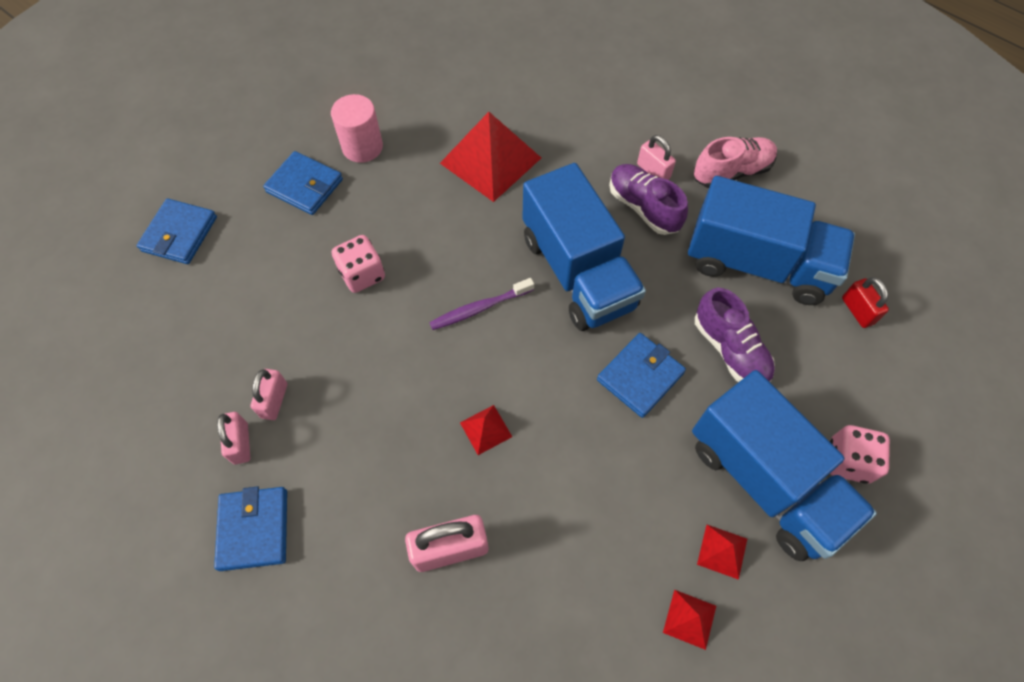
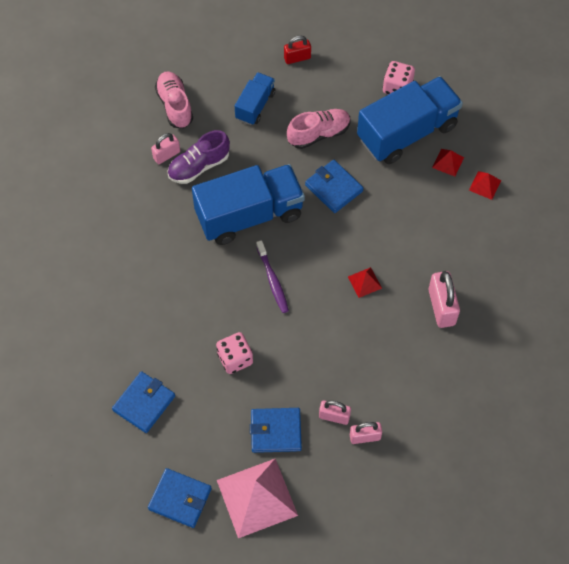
camera: 85 degrees left, 0 degrees up
(169, 315) = (257, 498): none -> pink pyramid
(254, 529) = (425, 424): blue wallet -> blue wallet (276, 431)
(362, 147) = (110, 359): pink cylinder -> none
(490, 160) = (139, 264): red pyramid -> none
(730, 349) = (319, 134): purple shoe -> pink shoe
(757, 264) = (255, 106): blue truck -> blue truck, size x0.52

